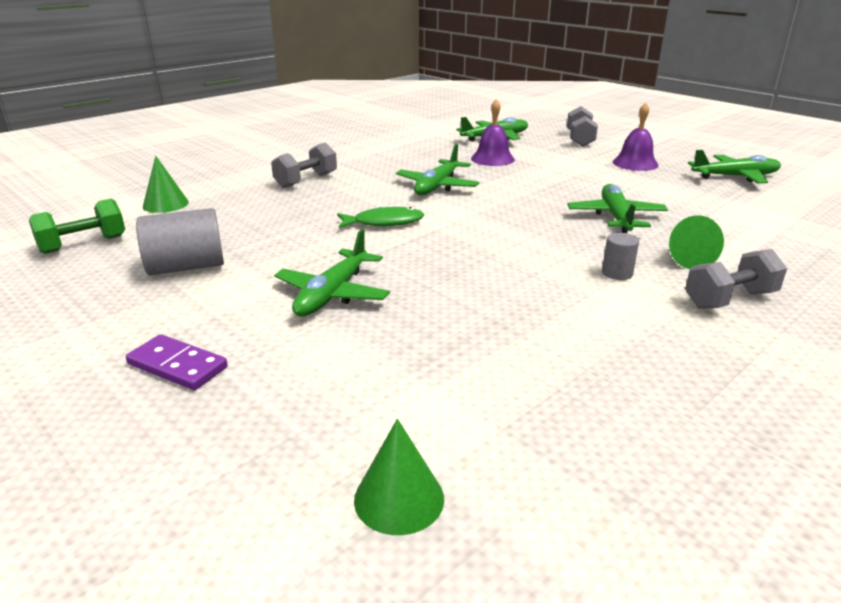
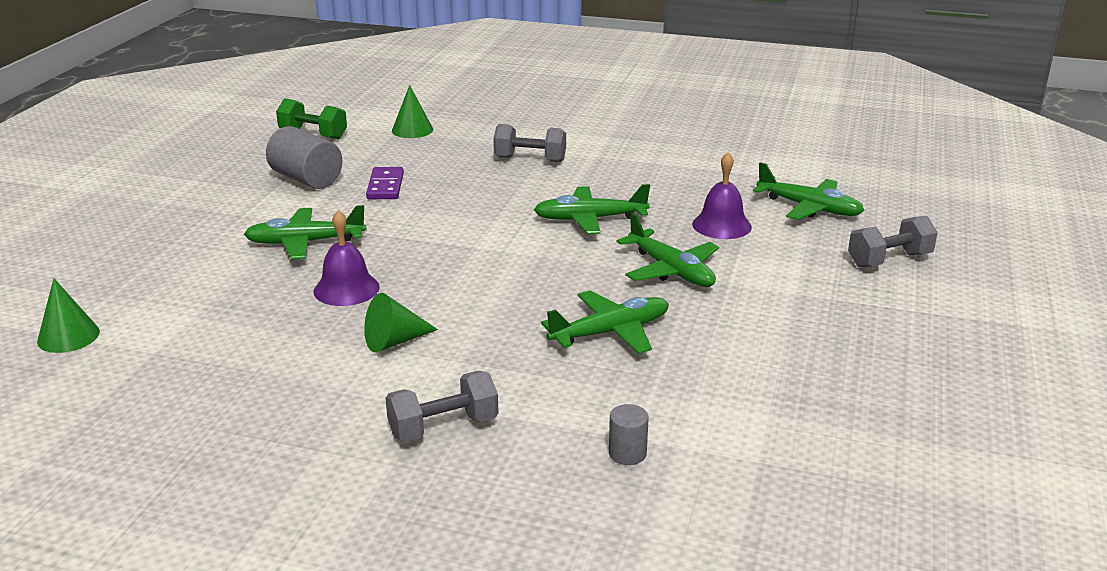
camera: 60 degrees right, 0 degrees up
(177, 366) = (171, 227): purple domino -> purple domino (385, 186)
(384, 222) = (465, 221): green fish -> none
(617, 273) = (454, 356): grey cylinder -> grey cylinder (627, 453)
(635, 163) = (835, 315): purple bell -> purple bell (346, 289)
(686, 258) = (529, 391): green cone -> green cone (394, 341)
(729, 299) = (443, 427): grey dumbbell -> grey dumbbell turned 60 degrees counterclockwise
(735, 177) = (880, 397): green plane -> green plane (670, 270)

